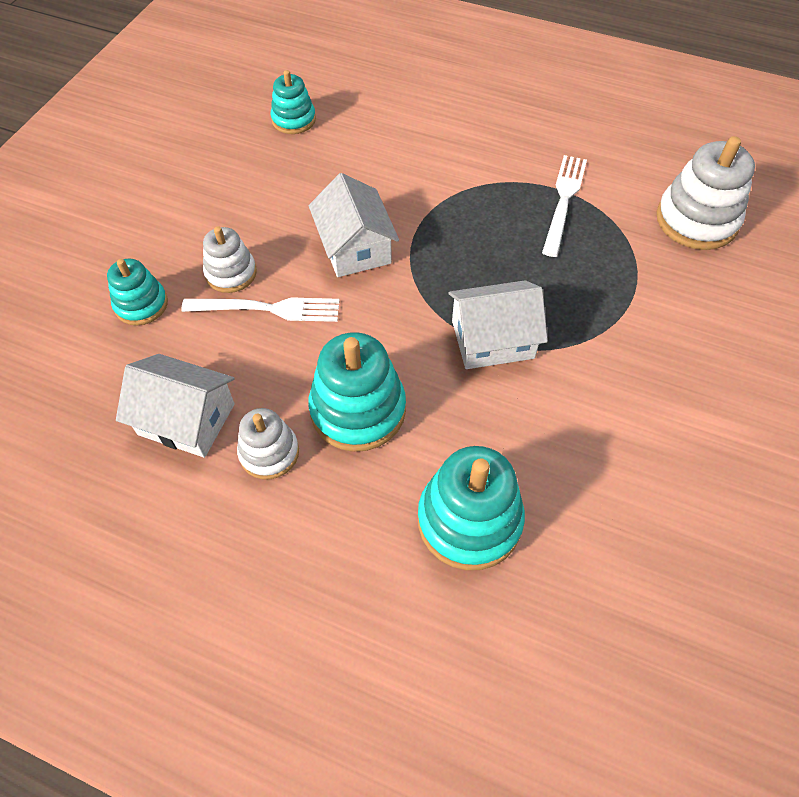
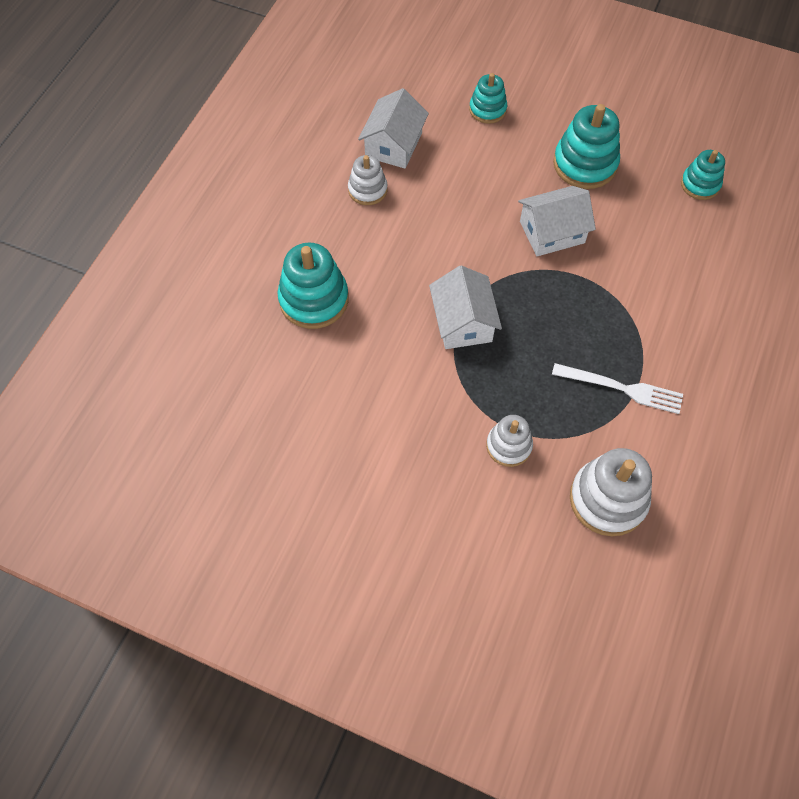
camera: 90 degrees right, 5 degrees up
(231, 273) = (519, 156): white stacking toy -> white stacking toy (509, 446)
(268, 309) = (487, 181): white fork -> none
(358, 410) = (400, 237): turquoise stacking toy -> turquoise stacking toy (585, 164)

